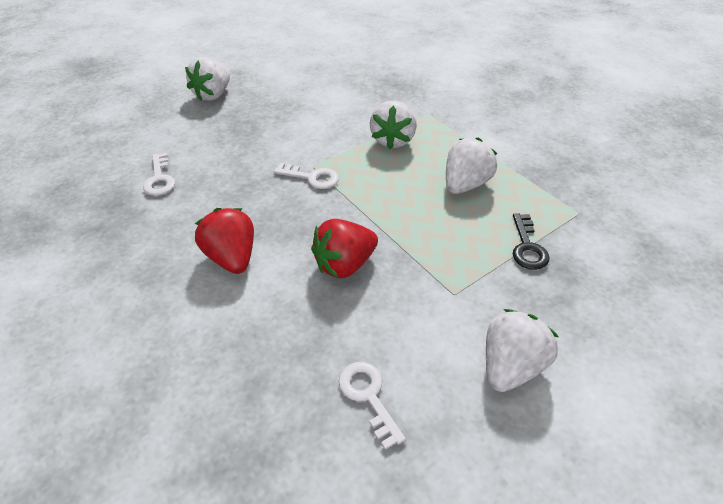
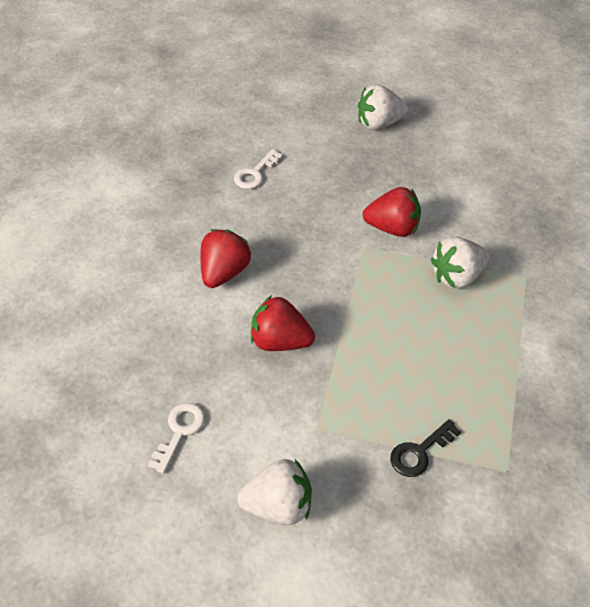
camera: 50 degrees right, 5 degrees up
(312, 177) = (350, 256): white key -> none
(314, 143) = (392, 228): none -> red strawberry
(465, 184) = (454, 363): white strawberry -> none

